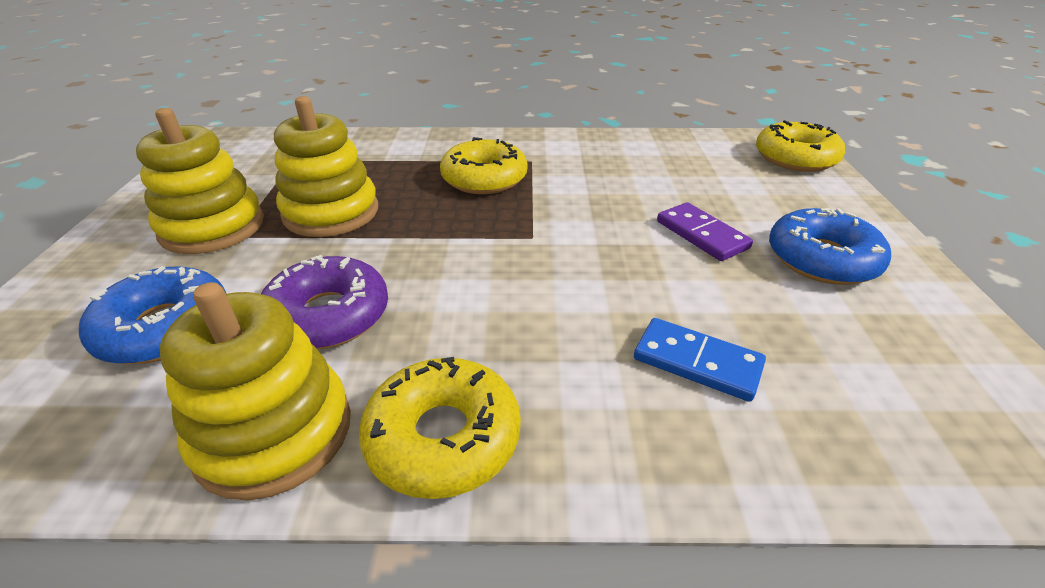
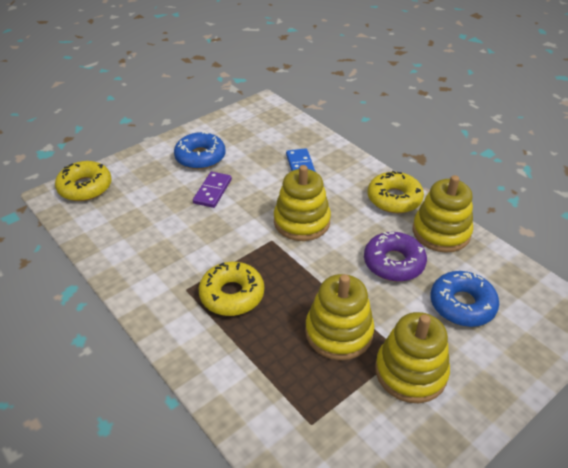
camera: 130 degrees left, 5 degrees up
(534, 278) = (301, 222): none -> yellow stacking toy

